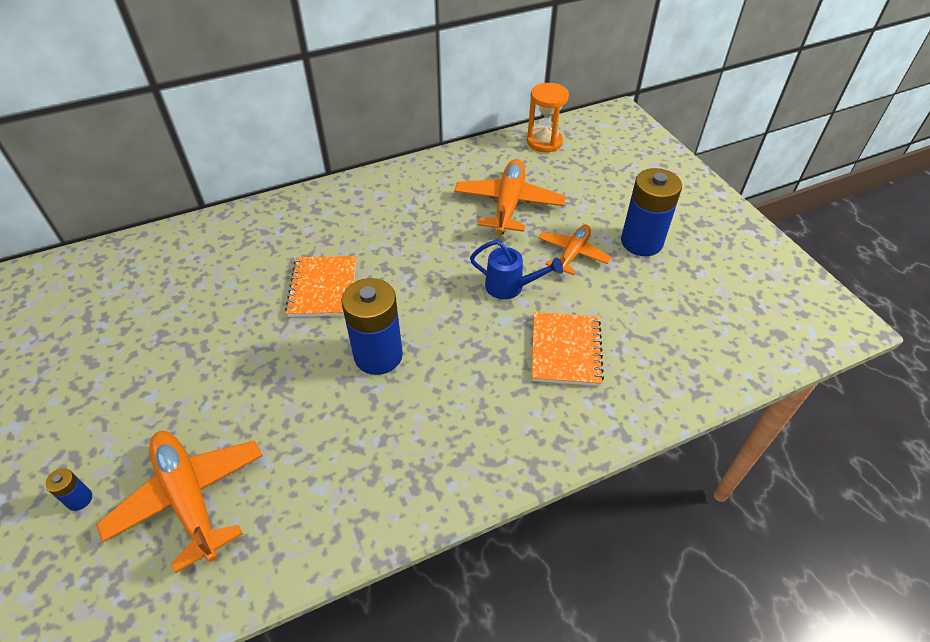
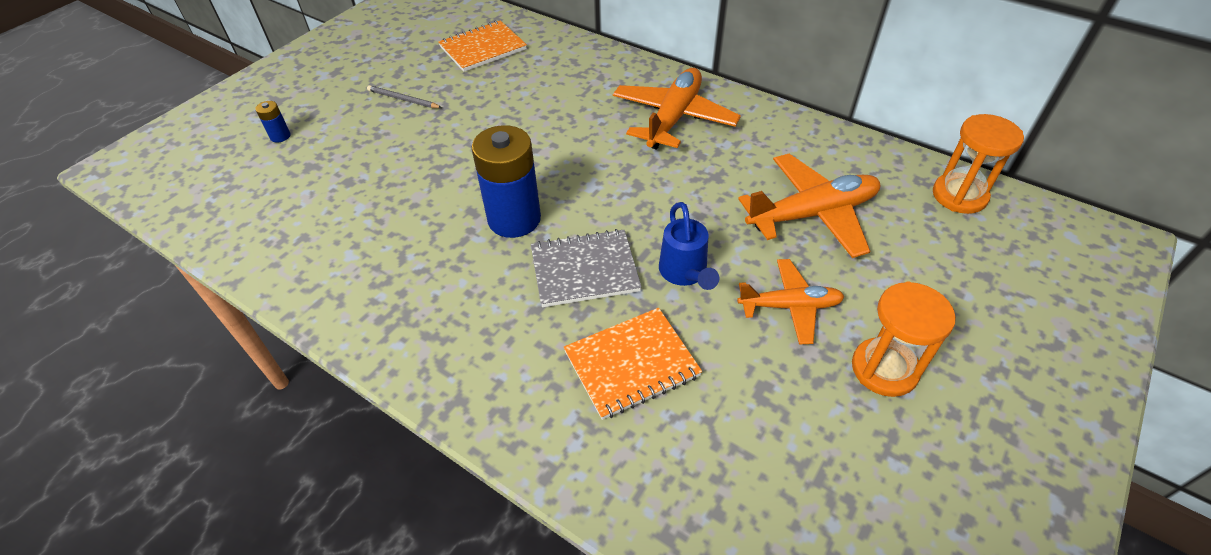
camera: 60 degrees right, 0 degrees up
(140, 372) = (403, 99): none -> grey pencil
(189, 498) = (305, 187): orange plane -> orange plane (673, 118)
(323, 288) = (565, 144): orange notebook -> orange notebook (483, 48)
(465, 337) = (584, 270): none -> grey notebook
(641, 242) = (884, 369): blue battery -> orange hourglass

